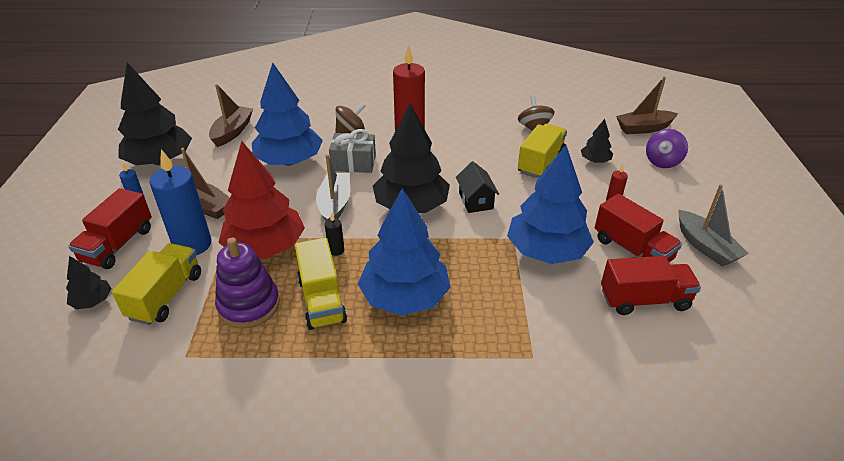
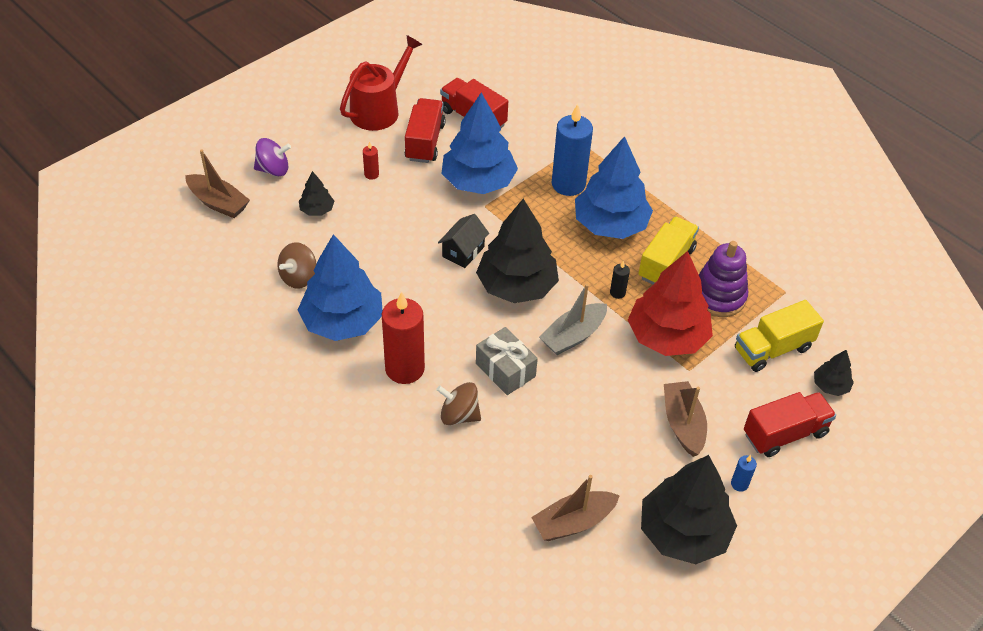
camera: 135 degrees left, 10 degrees up
(192, 244) = (722, 385): blue candle -> blue candle (568, 184)
(289, 161) = (559, 422): blue tree -> blue tree (342, 321)
(540, 163) = (359, 242): yellow truck -> none
(705, 246) = (379, 110): grey boat -> red watering can

